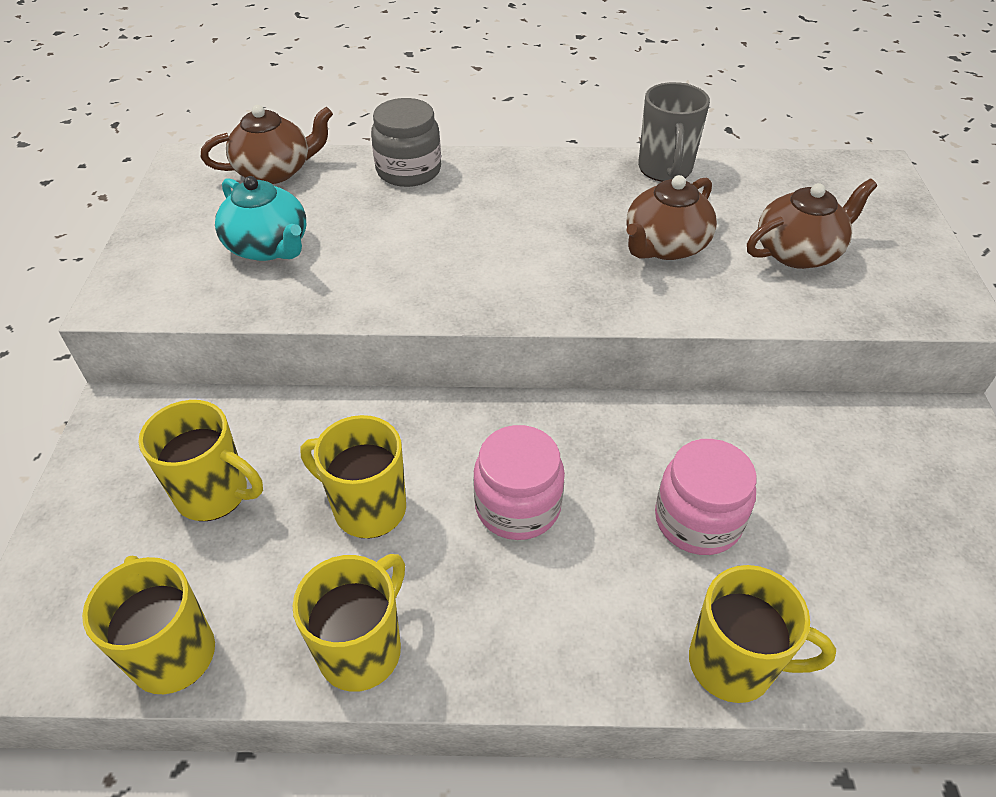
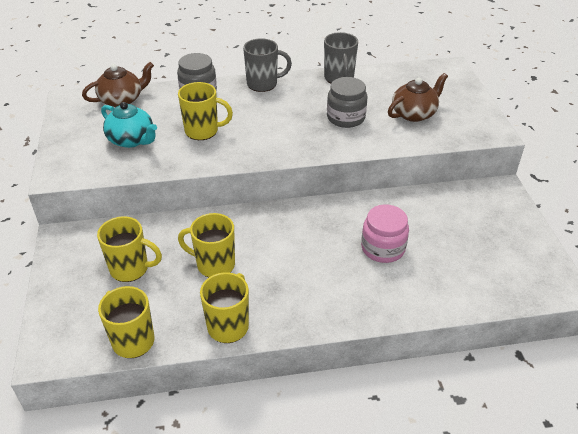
camera: 10 degrees left, 5 degrees down
(517, 506) = (292, 254): pink jar -> none
(525, 167) = (263, 84): none -> grey mug
(665, 246) = (346, 118): brown teapot -> grey jar
(733, 664) = (409, 306): yellow mug -> yellow mug (203, 131)

